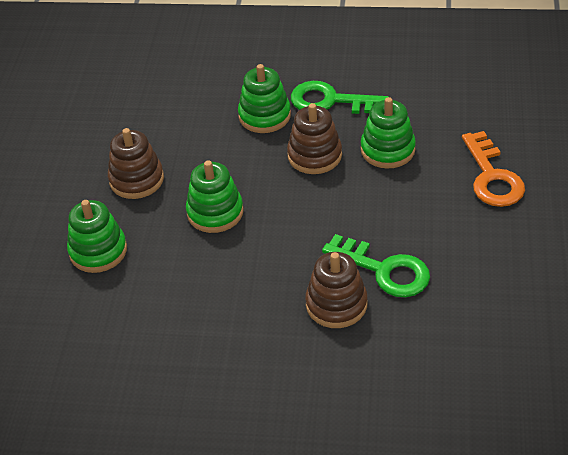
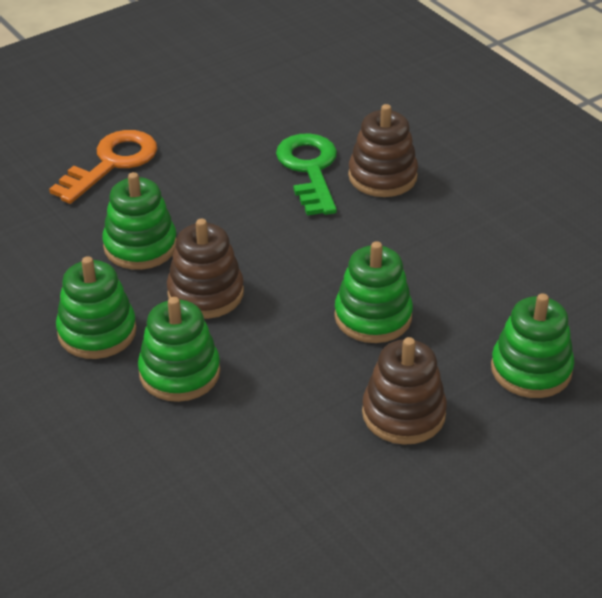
camera: 135 degrees left, 5 degrees down
(331, 101) = (97, 332): green key -> green stacking toy

